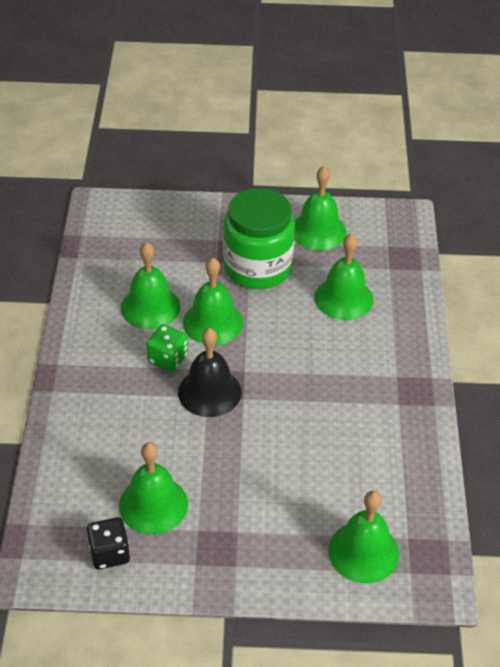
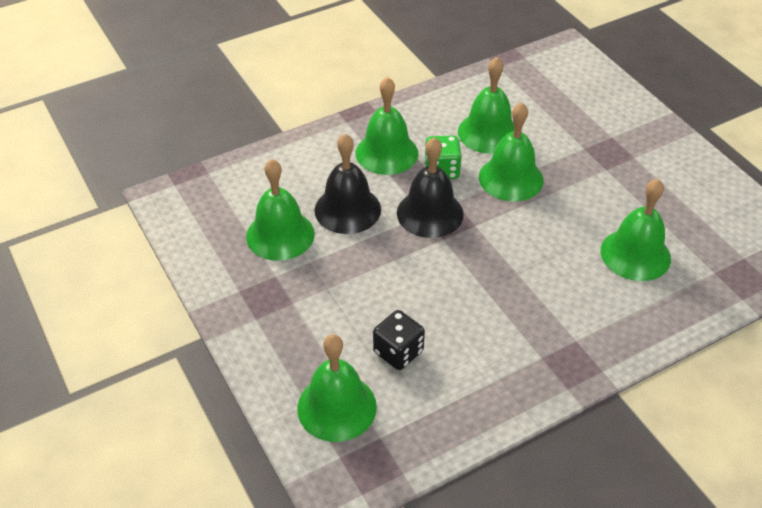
camera: 60 degrees right, 0 degrees up
(109, 553) = (213, 232): black dice -> black dice (398, 352)
(161, 443) = (347, 209): none -> black bell
(257, 267) = (607, 177): green jar -> none
(318, 231) = (702, 197): green bell -> green bell (386, 153)

